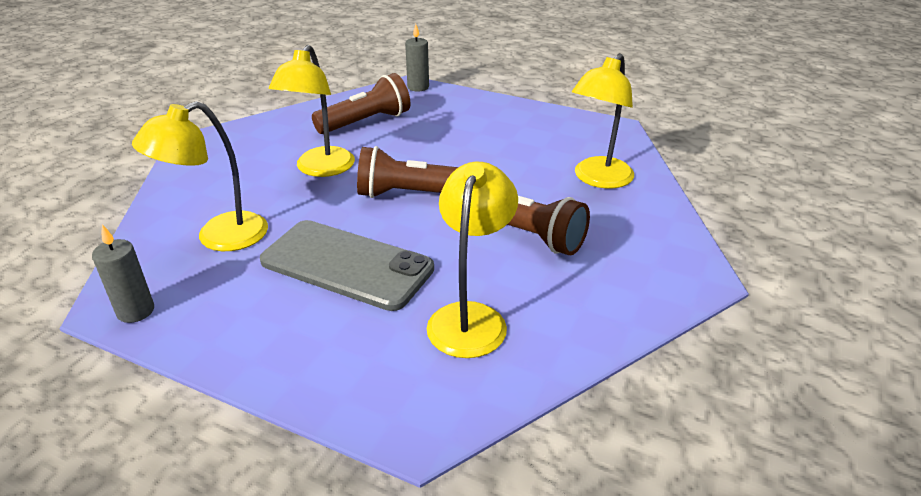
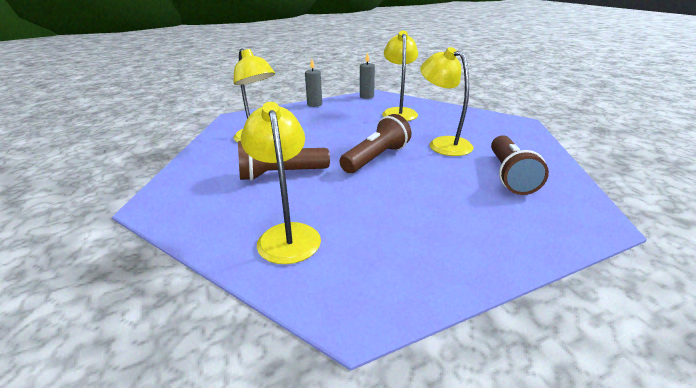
camera: 130 degrees right, 5 degrees down
(347, 265) = (336, 128): grey phone -> none
(418, 87) = (590, 227): grey candle -> grey candle (314, 104)

